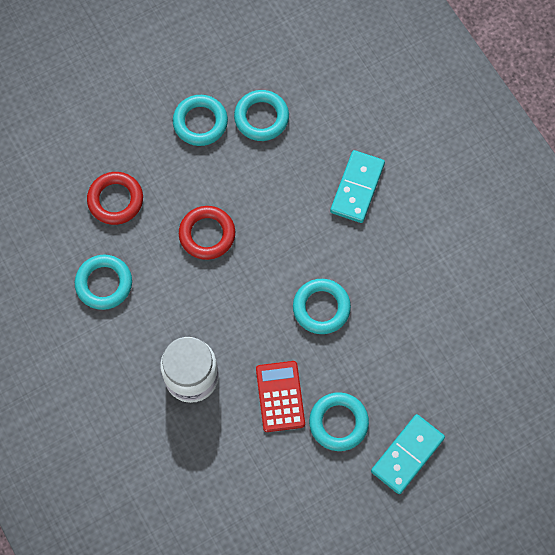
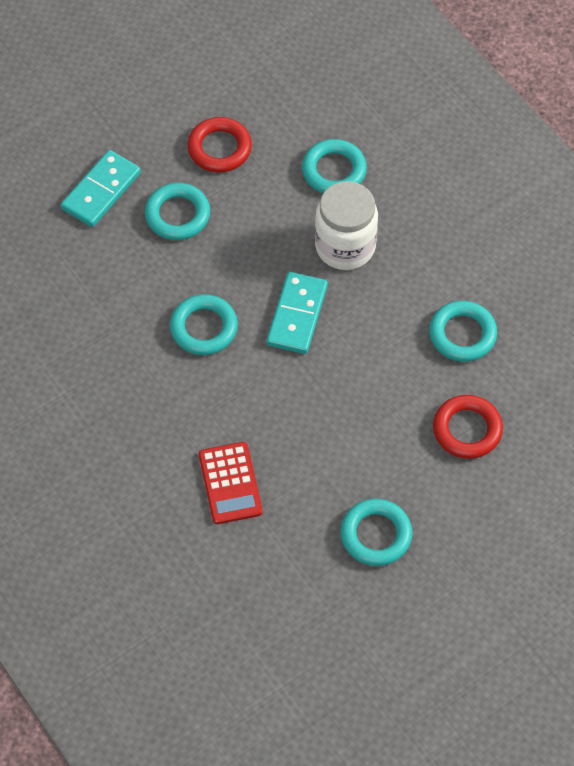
camera: 175 degrees right, 10 degrees down
(207, 234) = (348, 398): red ring -> red ring (219, 148)
(261, 118) = (297, 548): turquoise ring -> turquoise ring (334, 171)
(280, 396) = (244, 235): red calculator -> red calculator (230, 483)
(357, 188) = (167, 468): turquoise domino -> turquoise domino (297, 315)

